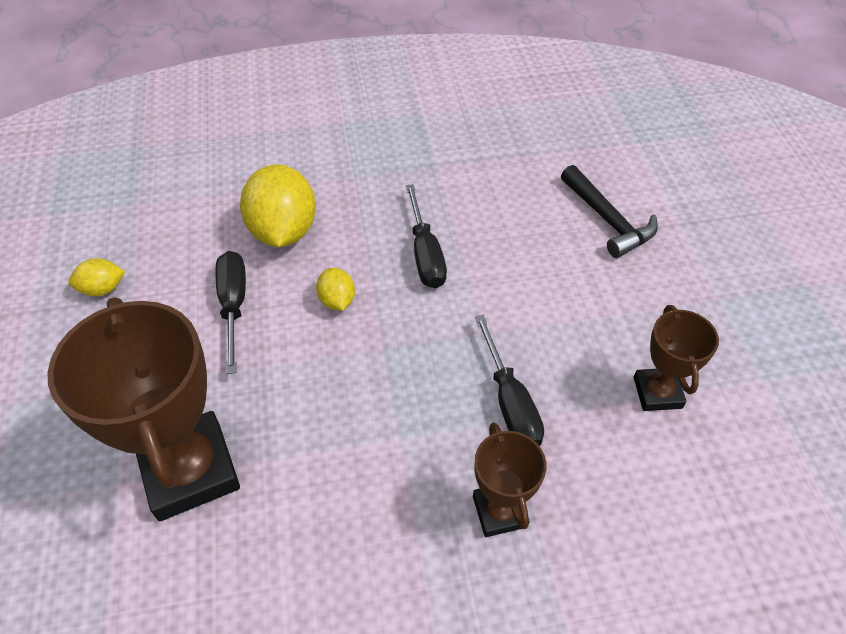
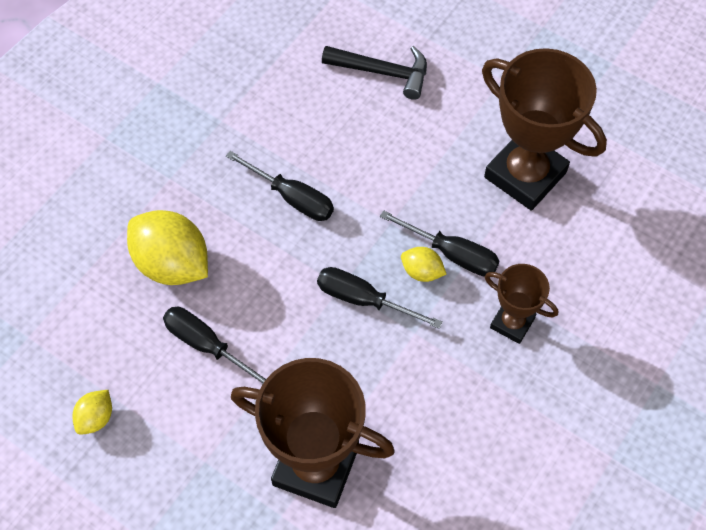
camera: 45 degrees left, 10 degrees up
(337, 300) = (273, 281): yellow lemon -> yellow lemon (422, 271)
(389, 374) = (363, 300): none -> black screwdriver
(657, 392) = (525, 175): brown trophy -> brown trophy, size x1.89

